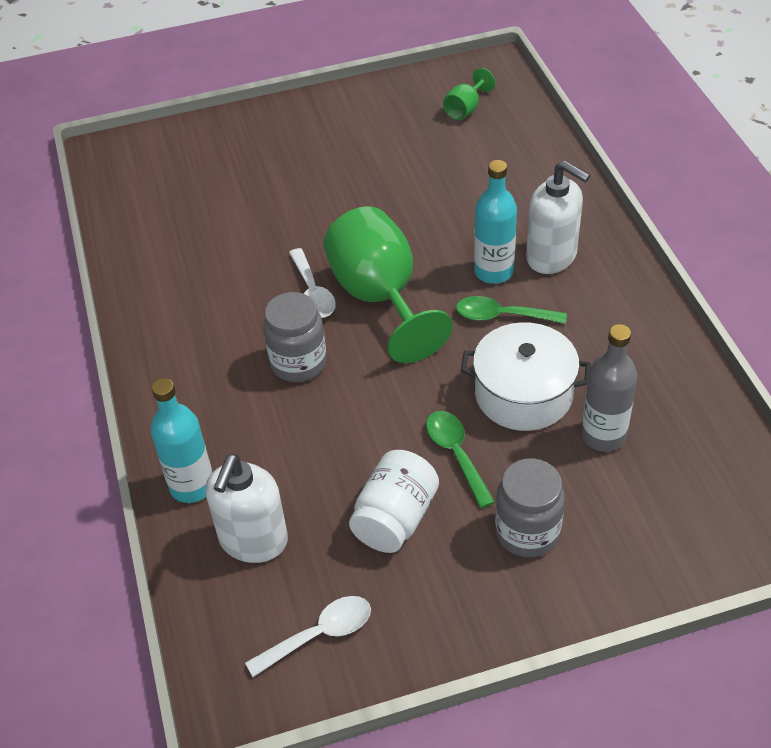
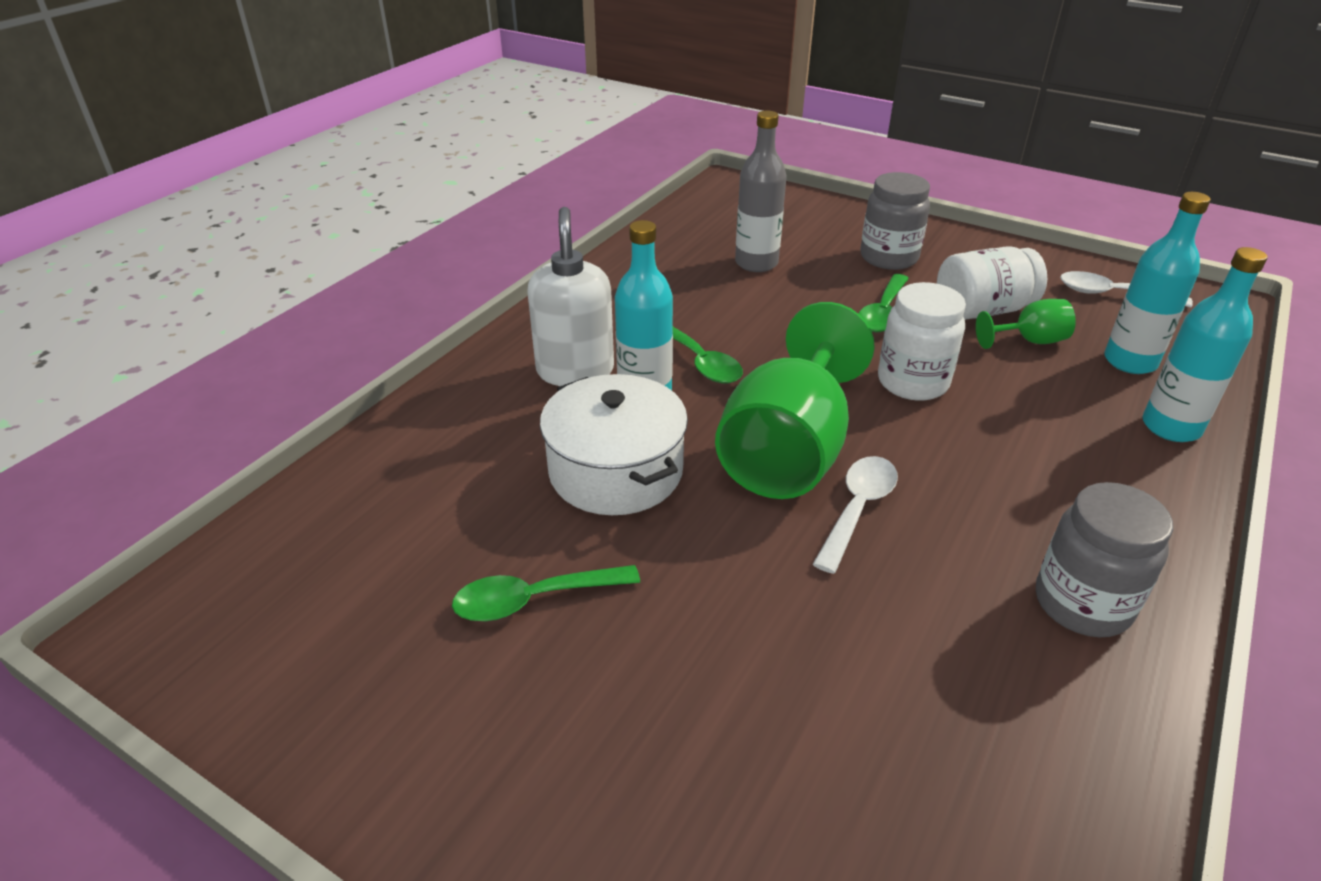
camera: 135 degrees left, 10 degrees down
(253, 541) = (1130, 361): white soap dispenser -> turquoise bottle
(298, 363) = (954, 453): grey jar -> grey jar (1082, 604)
(370, 400) = (912, 382): none -> white jar
(389, 162) = (534, 599): none -> green spoon
(465, 109) = (315, 594): green goblet -> green goblet (1029, 341)
(523, 394) = (773, 311): white pot -> white pot (616, 471)

